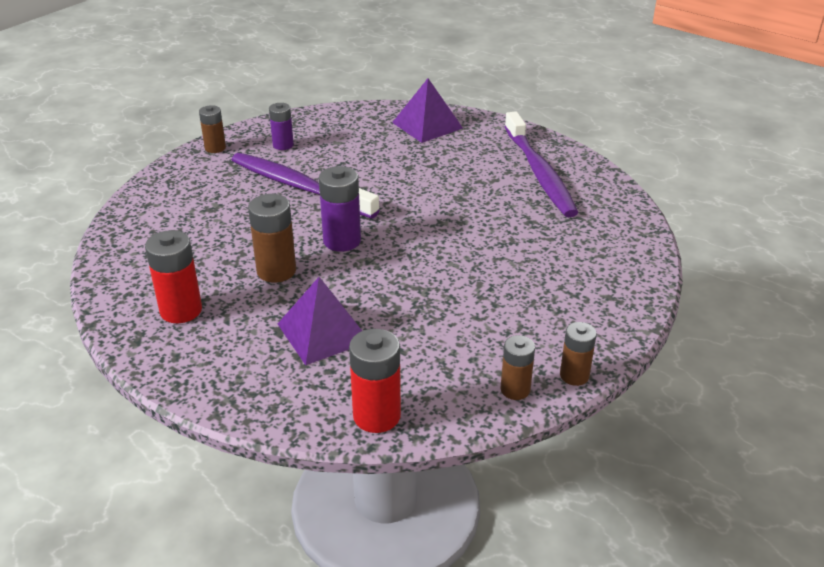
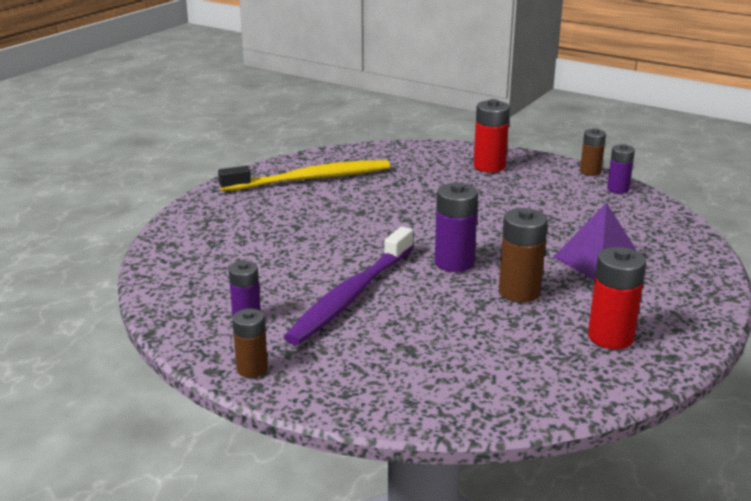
camera: 95 degrees left, 10 degrees down
(376, 416) = (681, 233): red battery -> red battery (489, 166)
(427, 125) = (204, 231): purple pyramid -> none
(515, 389) = (618, 189): brown battery -> purple battery
(539, 172) = (310, 179): purple toothbrush -> yellow toothbrush

